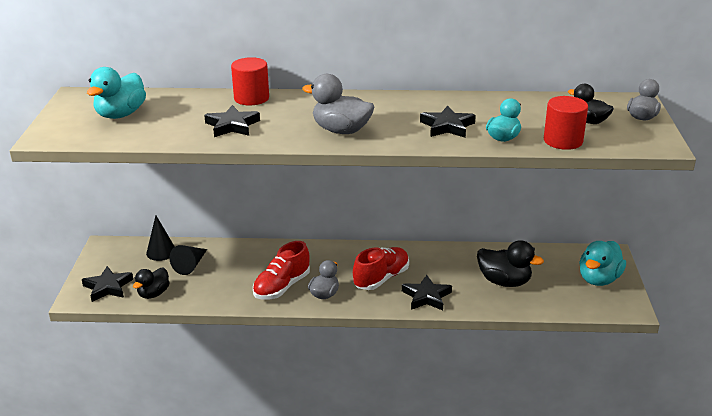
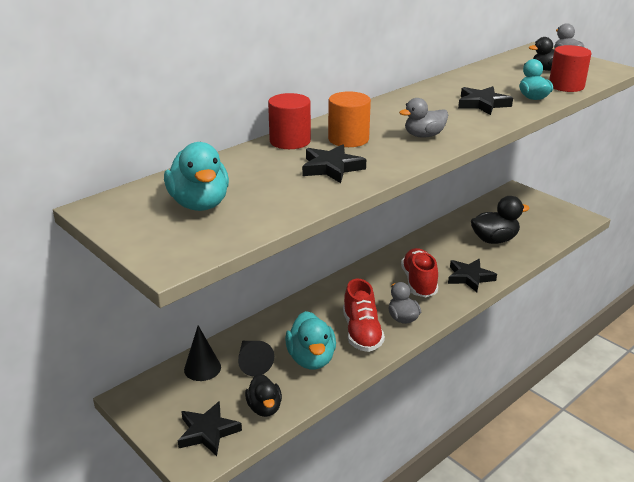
camera: 45 degrees left, 0 degrees up
(288, 112) = (348, 139): none -> orange cylinder
(341, 130) = (424, 135): grey duck -> grey duck, size x0.66
(599, 279) = (538, 209): turquoise duck -> turquoise duck (311, 359)

